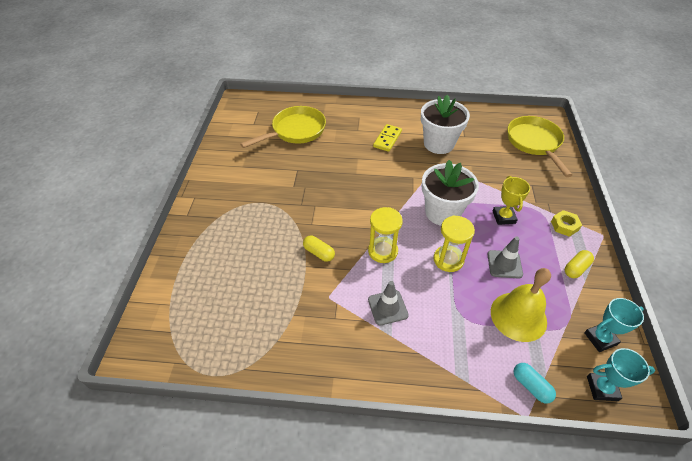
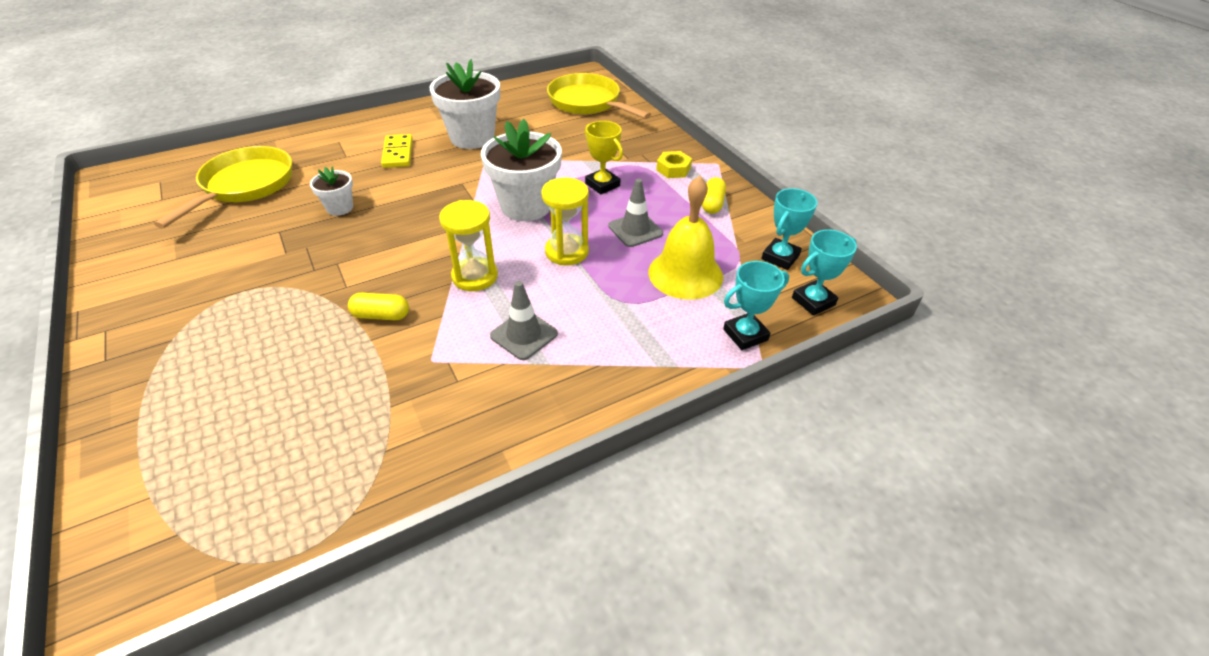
camera: 35 degrees left, 5 degrees down
(335, 167) = (340, 208): none -> white flower pot
(531, 386) = (745, 334): turquoise capsule -> turquoise trophy

